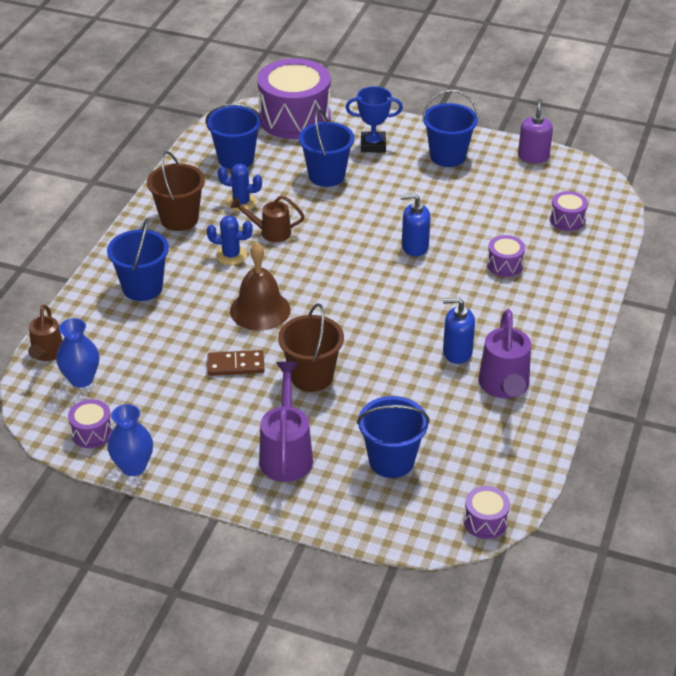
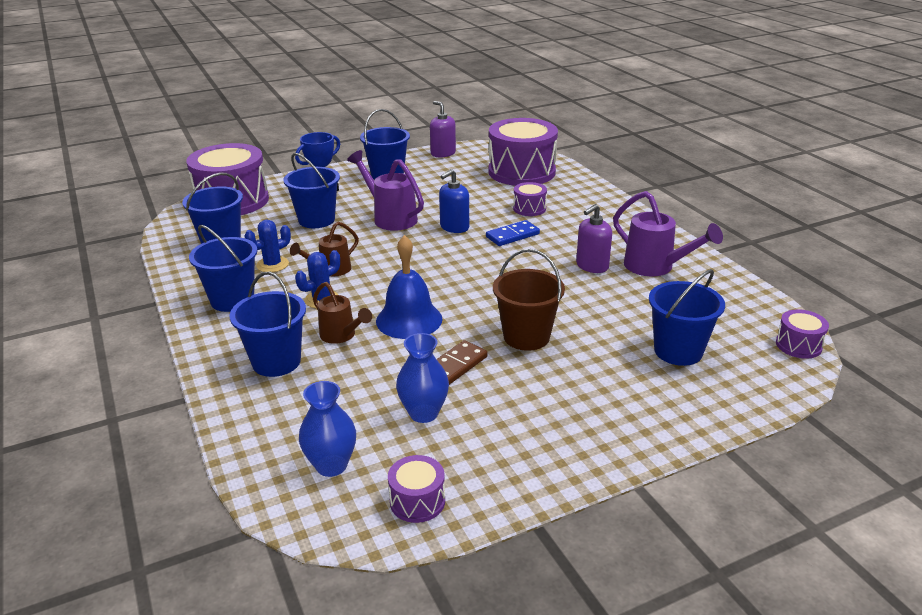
camera: 45 degrees left, 10 degrees down
(47, 354) = (259, 468): brown watering can -> brown watering can (341, 336)
(133, 467) = (504, 499): blue vase -> blue vase (424, 413)
(179, 219) = (232, 300): brown bucket -> blue bucket
(260, 310) = (409, 320): brown bell -> blue bell
(286, 453) = (604, 397): purple watering can -> purple watering can (390, 218)
(445, 284) = (512, 235): none -> blue domino
(457, 352) = (592, 266): blue soap dispenser -> purple soap dispenser
(567, 220) = (521, 172): purple drum -> purple drum, size x2.24

